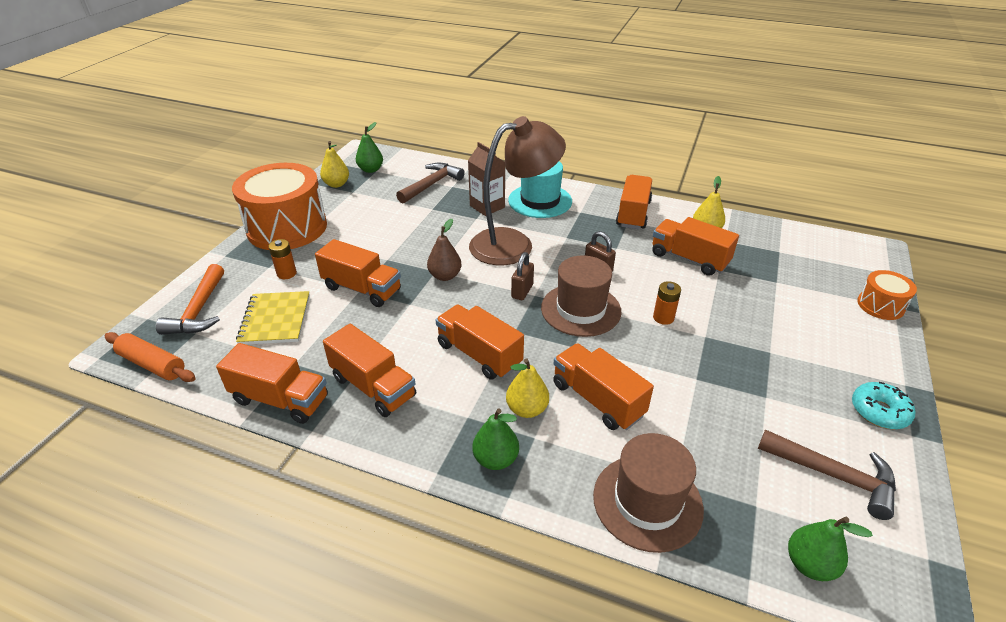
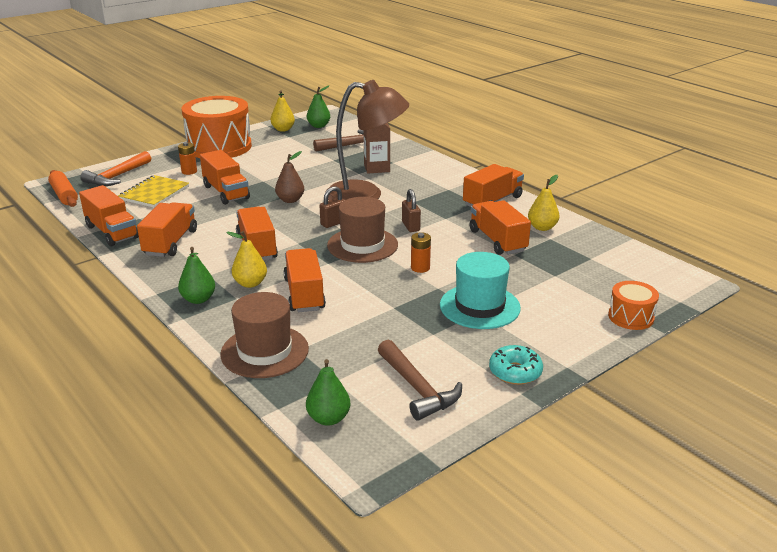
camera: 30 degrees right, 10 degrees down
(373, 387) = (170, 243): orange truck -> orange truck turned 150 degrees counterclockwise
(540, 201) = (424, 174): turquoise hat -> turquoise hat (479, 306)

